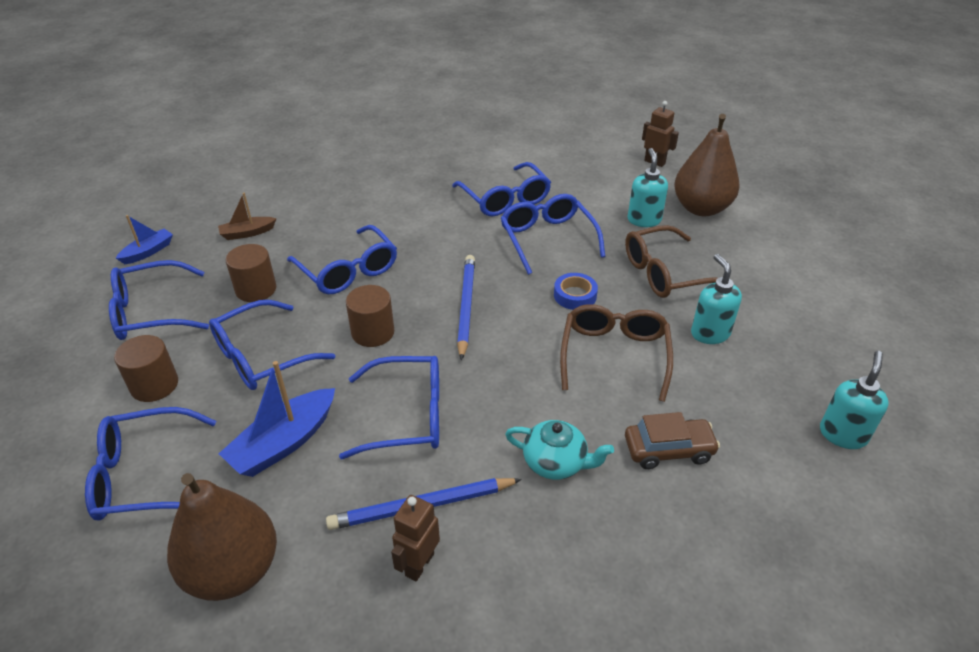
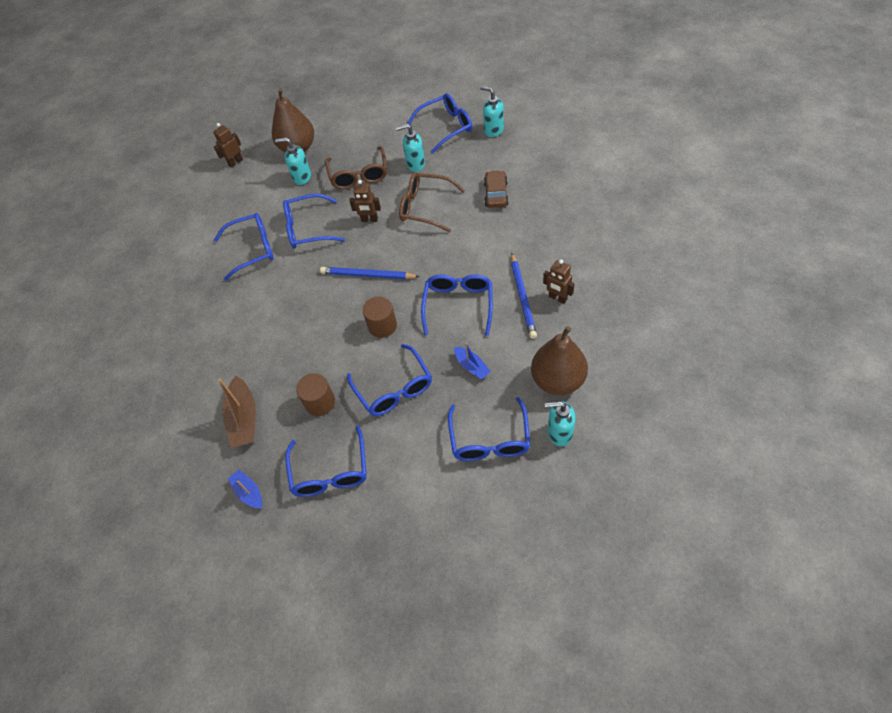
camera: 75 degrees left, 15 degrees up
(125, 576) = (559, 433): none -> turquoise soap dispenser
(154, 385) = (411, 451): brown cylinder -> none
(247, 233) = (244, 419): brown boat -> brown boat, size x1.69
(284, 442) = (471, 366): blue boat -> blue boat, size x0.59
(347, 270) = (312, 344): blue glasses -> blue glasses (445, 127)
(555, 463) = (499, 240): turquoise teapot -> none
(575, 295) = (369, 220): blue tape -> brown robot

